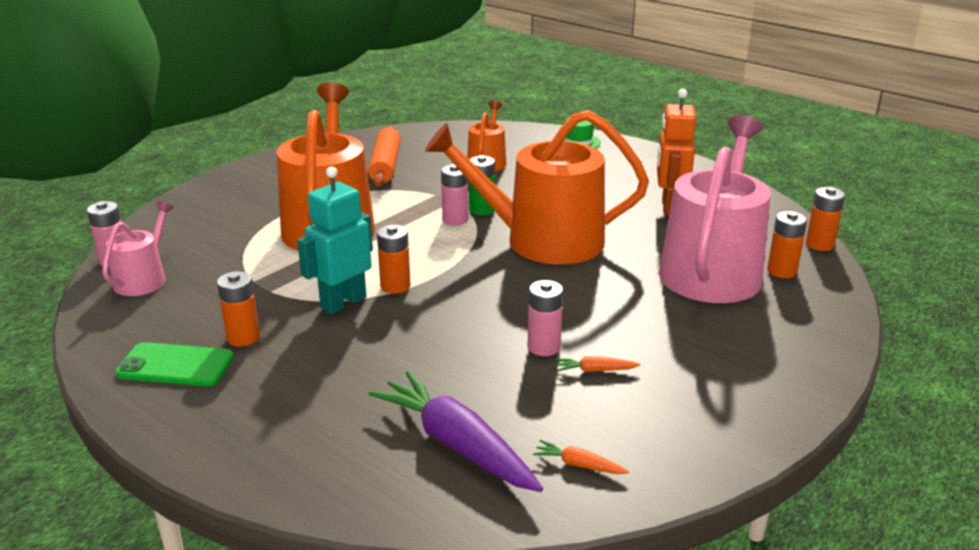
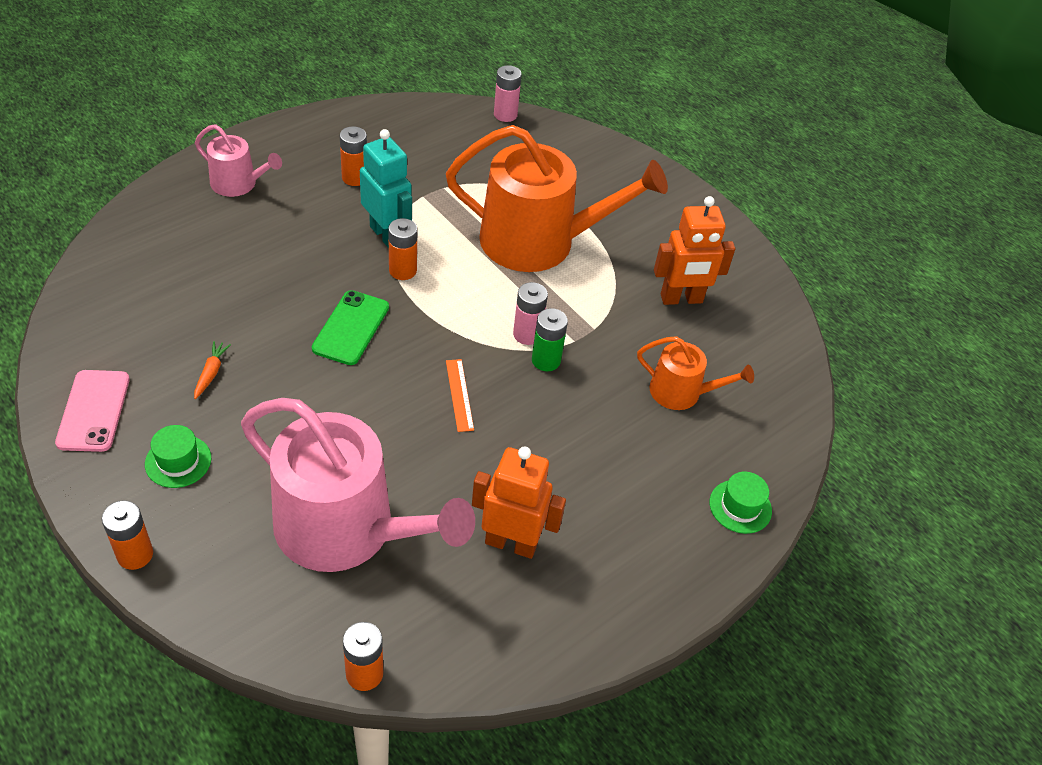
camera: 95 degrees right, 20 degrees up
(144, 279) = (468, 130): pink watering can -> pink watering can (238, 184)
(175, 365) = (331, 145): green phone -> green phone (351, 328)
(385, 165) = (681, 299): orange rolling pin -> orange robot
(456, 444) = (163, 271): purple carrot -> none
(541, 240) = (459, 395): orange watering can -> orange ruler
(543, 347) = (261, 348): pink battery -> none
(578, 465) = (103, 331): orange carrot -> none
(695, 436) = (93, 411): none -> pink phone
(714, 364) = (178, 461): none -> green hat
(781, 271) = (316, 597): orange battery -> orange battery (135, 554)

